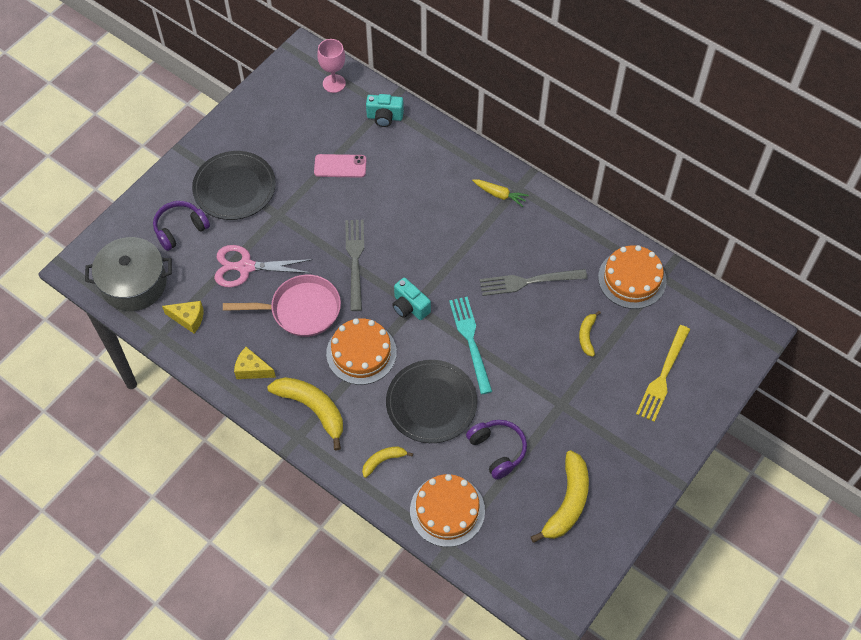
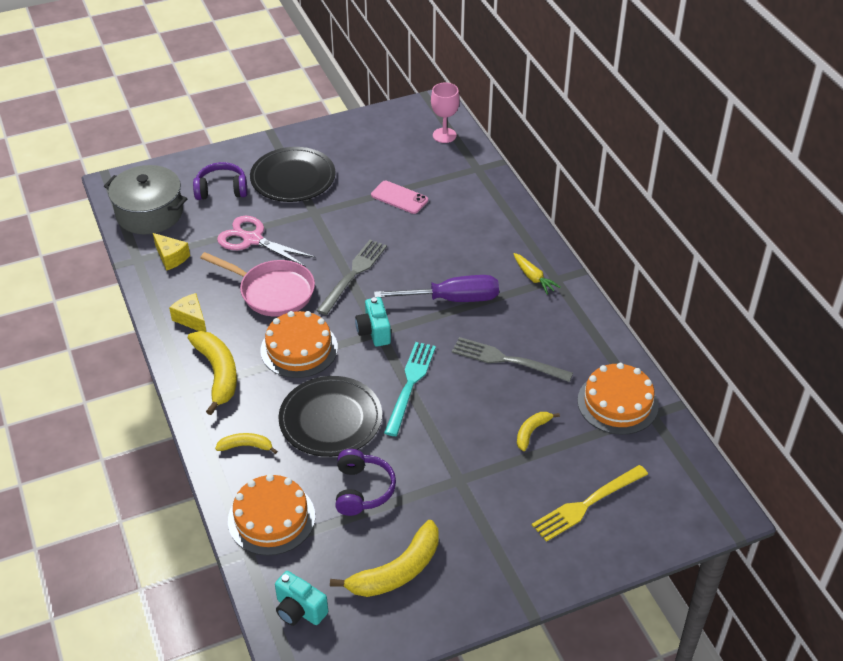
camera: 30 degrees right, 15 degrees down
(384, 117) = (470, 176): turquoise camera -> turquoise camera (299, 610)
(451, 245) = (453, 299): none -> purple screwdriver

